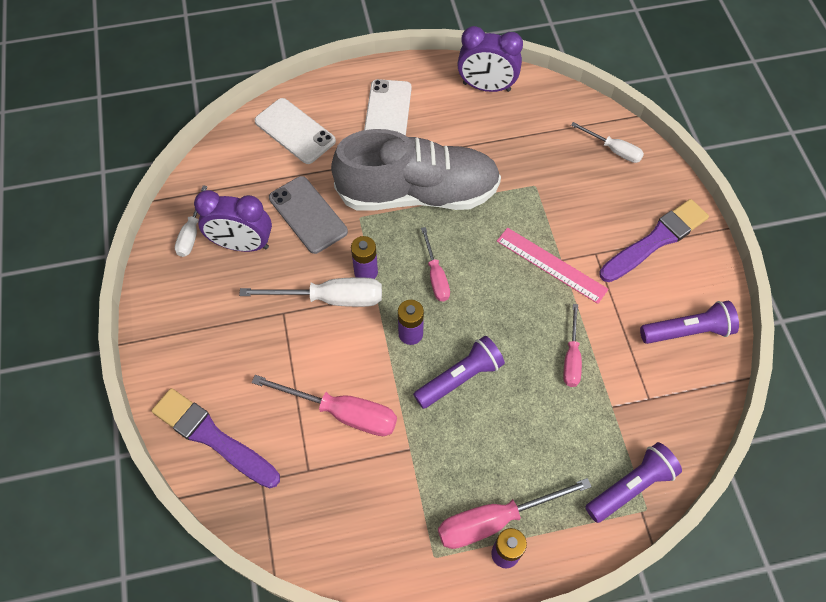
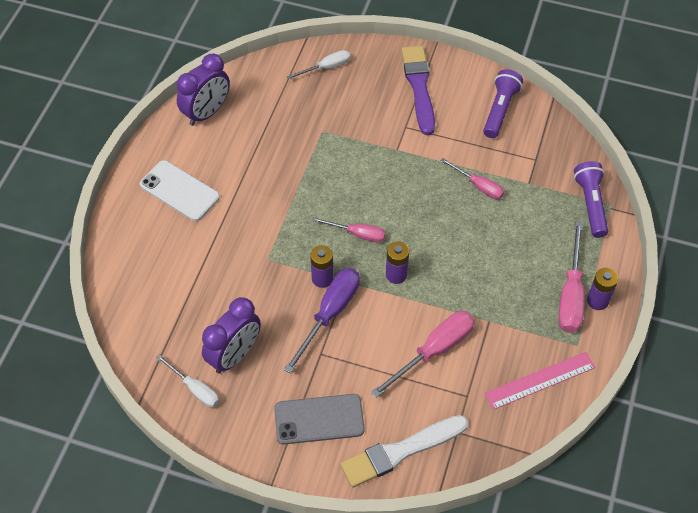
camera: 60 degrees left, 5 degrees down
(213, 437) = (400, 451): purple brush -> white brush
(295, 131) = (146, 265): white phone -> none
(308, 215) = (239, 294): grey phone -> grey phone (319, 419)
(330, 298) = (330, 314): white screwdriver -> purple screwdriver
(418, 193) = (274, 209): grey shoe -> none
(460, 378) = (452, 261): purple flashlight -> none
(551, 265) = (397, 158): pink ruler -> pink ruler (540, 380)

